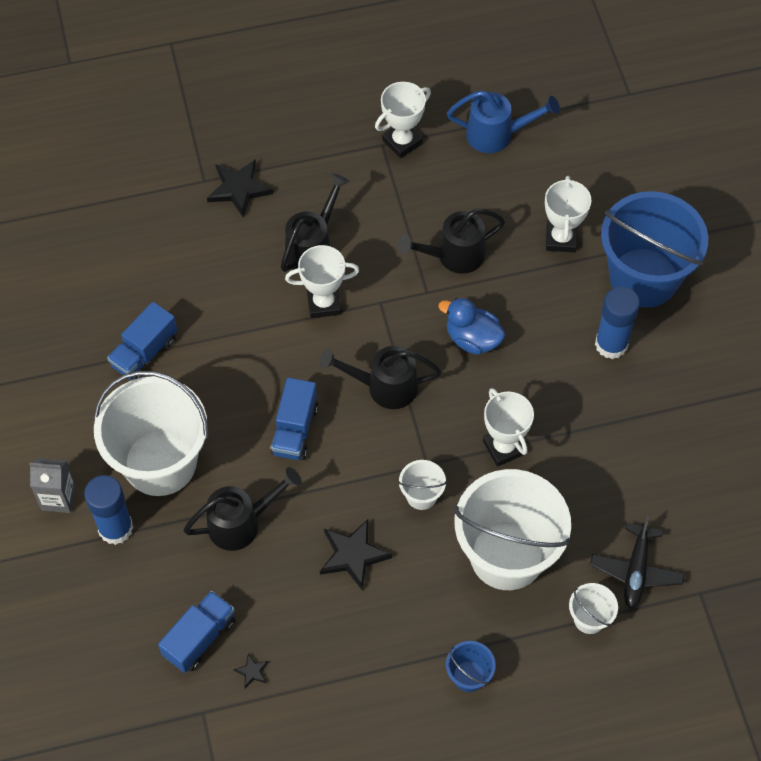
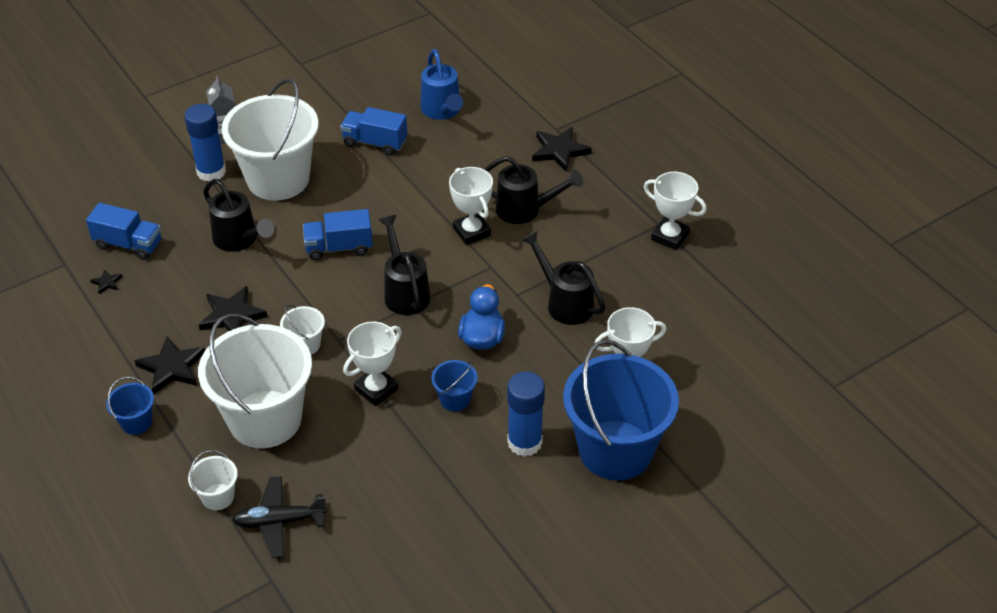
camera: 70 degrees right, 15 degrees down
(405, 628) = (172, 367): none -> black star
(496, 135) = (718, 298): blue watering can -> blue watering can (442, 111)
(540, 384) = (455, 399): none -> blue bucket

